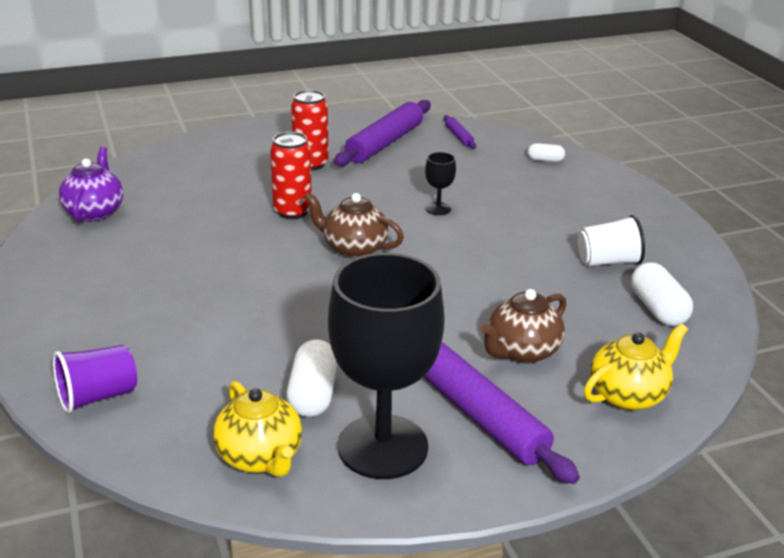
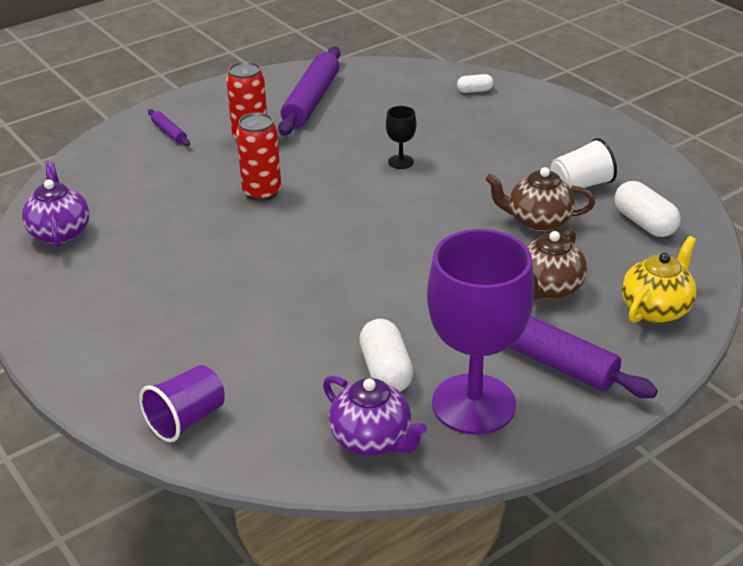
camera: 15 degrees left, 5 degrees up
(260, 457) = (372, 440): yellow teapot -> purple teapot
(353, 249) = (343, 219): brown teapot -> brown teapot (538, 221)
(382, 446) = (473, 404): black goblet -> purple goblet
(459, 136) = (380, 80): purple rolling pin -> purple rolling pin (169, 132)

